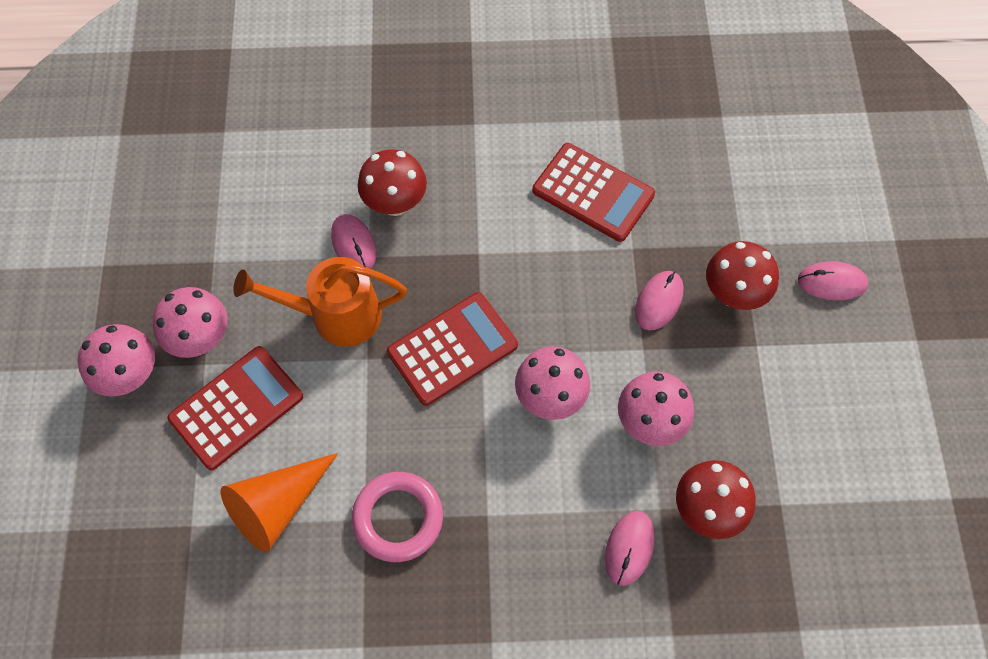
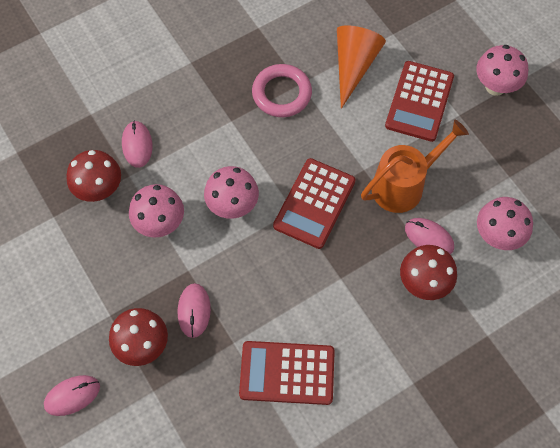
camera: 150 degrees right, 0 degrees up
(201, 339) = (474, 127): pink mushroom -> pink mushroom (497, 236)

